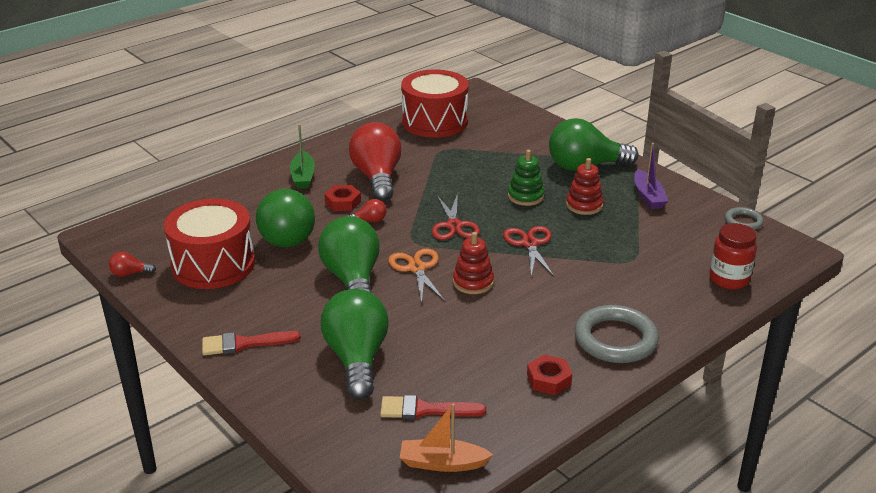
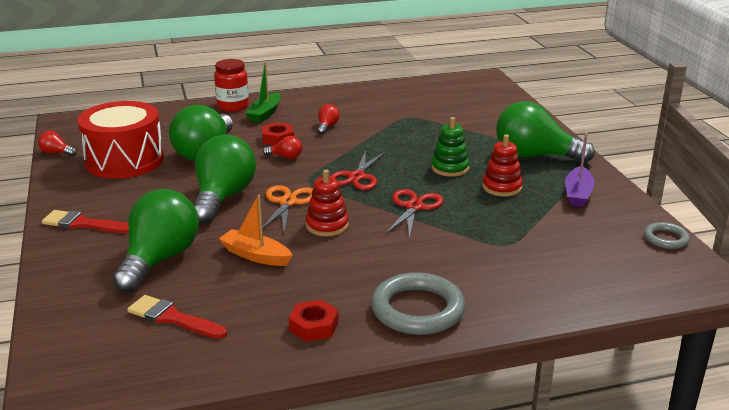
camera: 25 degrees right, 5 degrees down
(377, 177) = (327, 126): red light bulb -> red light bulb, size x0.42
(435, 121) = (423, 95): red drum -> none
(442, 463) = (139, 368): orange boat -> orange boat (255, 255)
(729, 279) = (598, 287): red jar -> red jar (233, 106)

